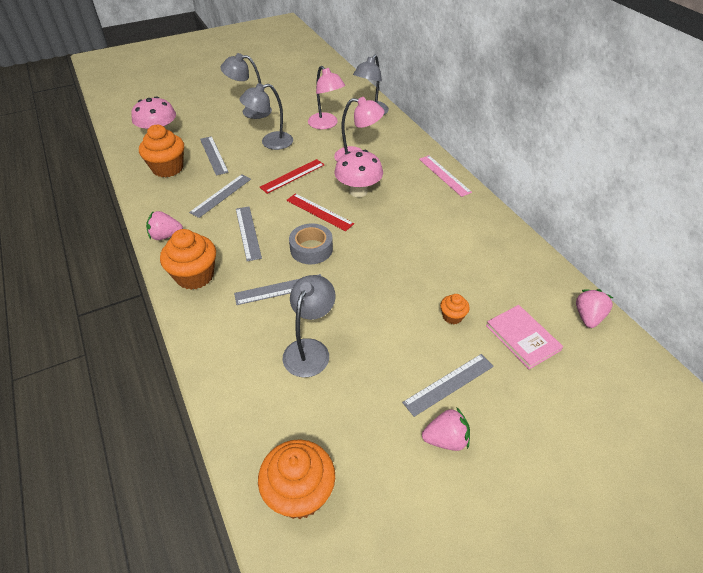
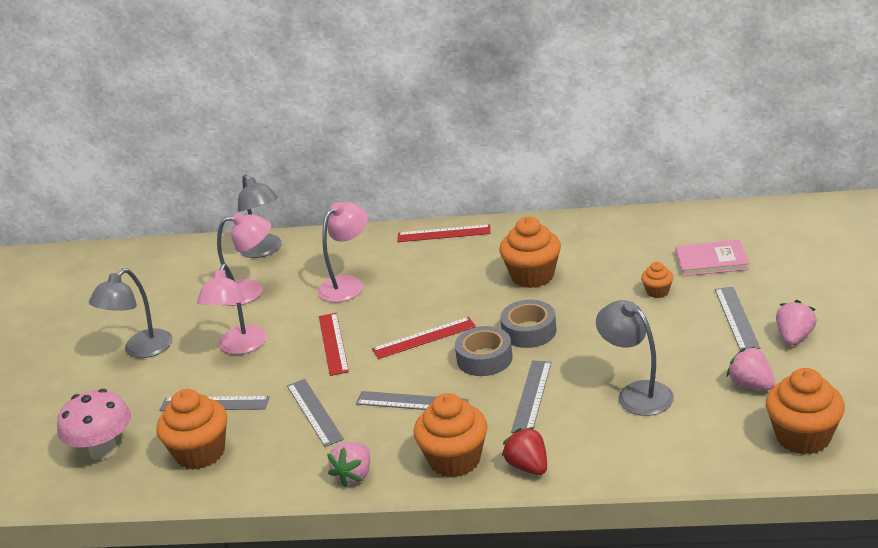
camera: 55 degrees left, 15 degrees down
(199, 316) = (528, 467): none -> red strawberry
(270, 142) = (239, 347): grey lamp -> pink lamp
(355, 260) = (529, 331): none -> grey tape
(358, 191) = (414, 300): pink mushroom -> none
(424, 237) = (532, 276): none -> orange cupcake
(444, 175) = (444, 234): pink ruler -> red ruler
(588, 317) = (712, 218): pink strawberry -> pink strawberry (751, 385)

